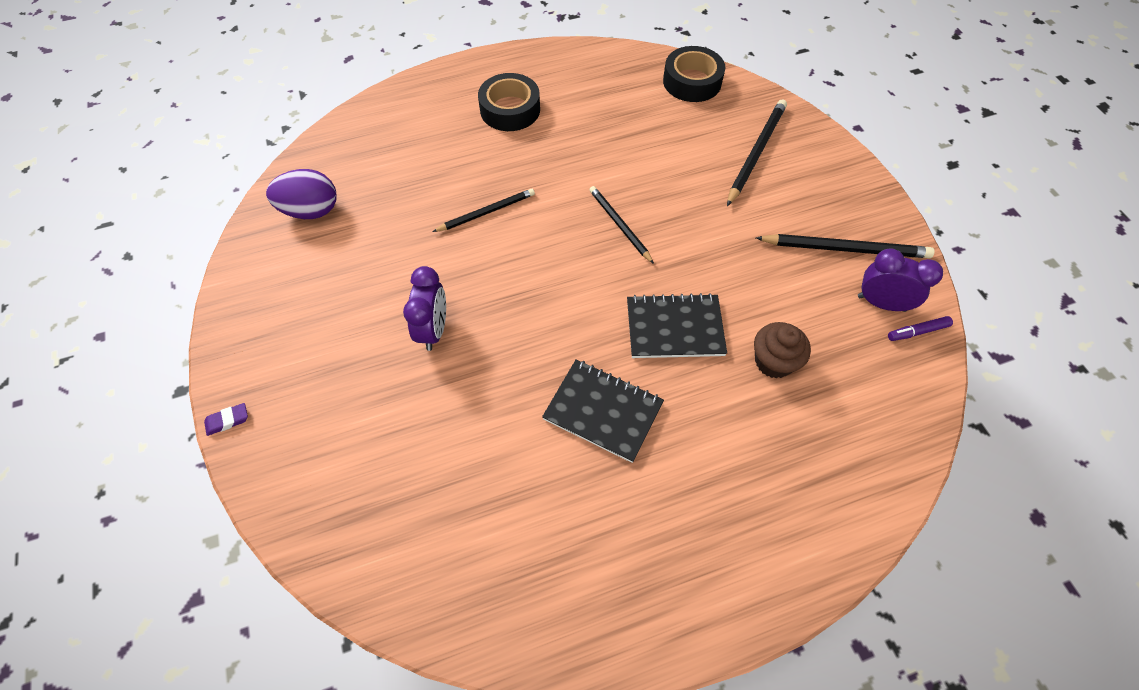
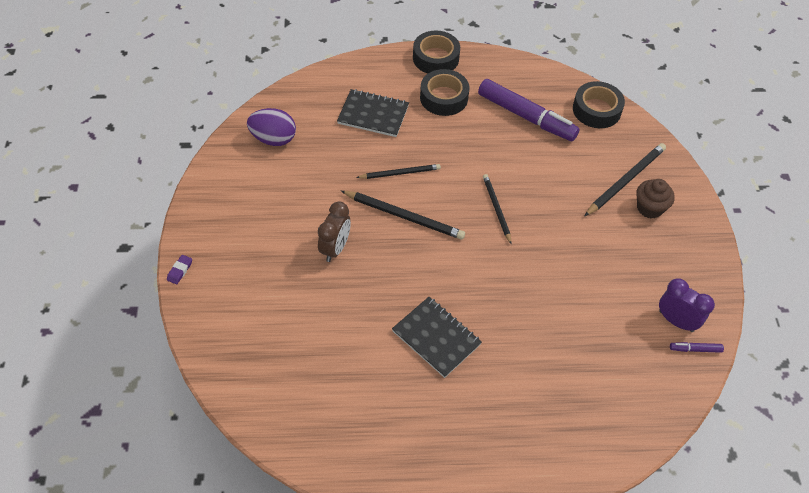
camera: 15 degrees right, 5 degrees down
(227, 420) = (180, 271): purple eraser -> purple eraser turned 60 degrees counterclockwise
(433, 330) = (335, 248): purple clock -> brown clock
(485, 67) = (435, 58): none -> black tape
(615, 108) = (526, 116): none -> purple marker
(674, 328) = (510, 295): black notebook -> black notebook (373, 114)
(773, 361) = (574, 339): brown cupcake -> brown cupcake (649, 208)
(845, 249) = (666, 273): black pencil -> black pencil (404, 216)

